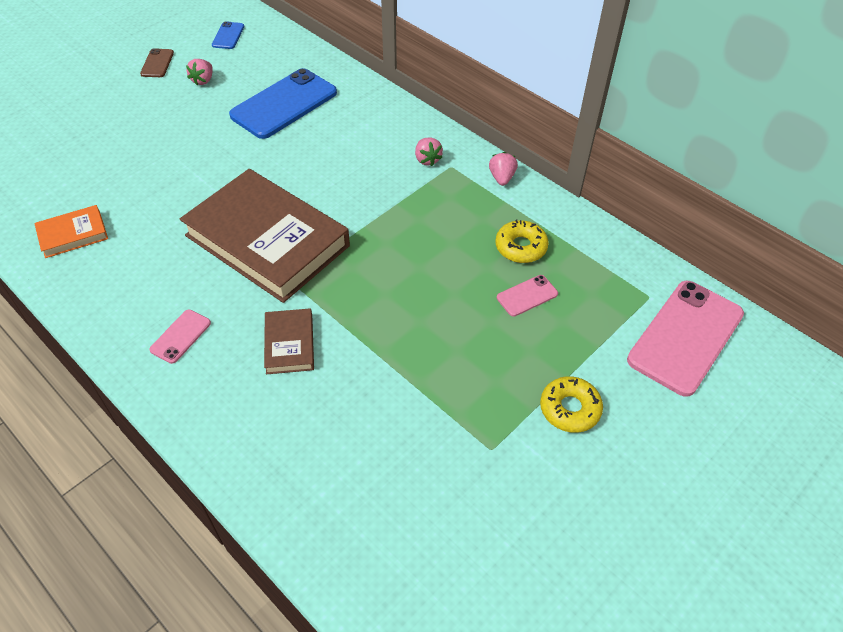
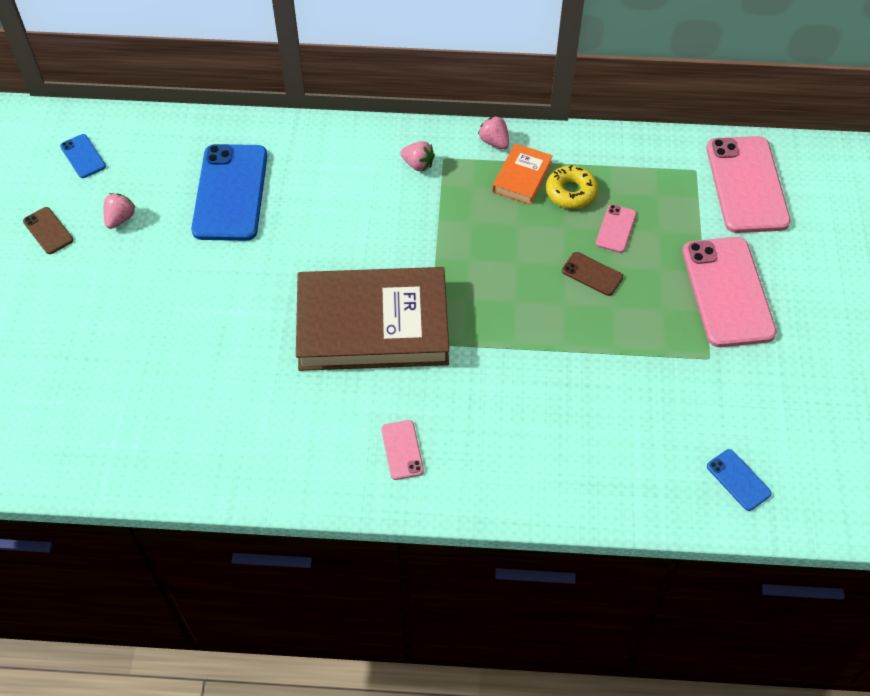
camera: 40 degrees left, 5 degrees up
(73, 234) = (196, 441): orange book -> orange book (522, 177)
(203, 80) = (120, 219): pink strawberry -> pink strawberry turned 135 degrees counterclockwise
(290, 344) = (492, 392): brown book -> none
(398, 571) = (738, 480): none -> blue phone
(468, 315) = (592, 274): none -> brown phone
(570, 409) = (727, 292): yellow donut -> pink phone

